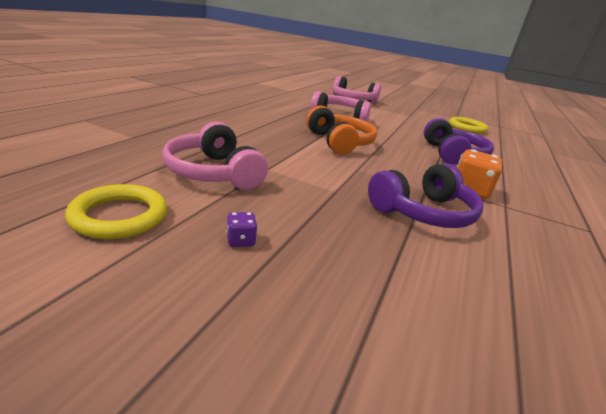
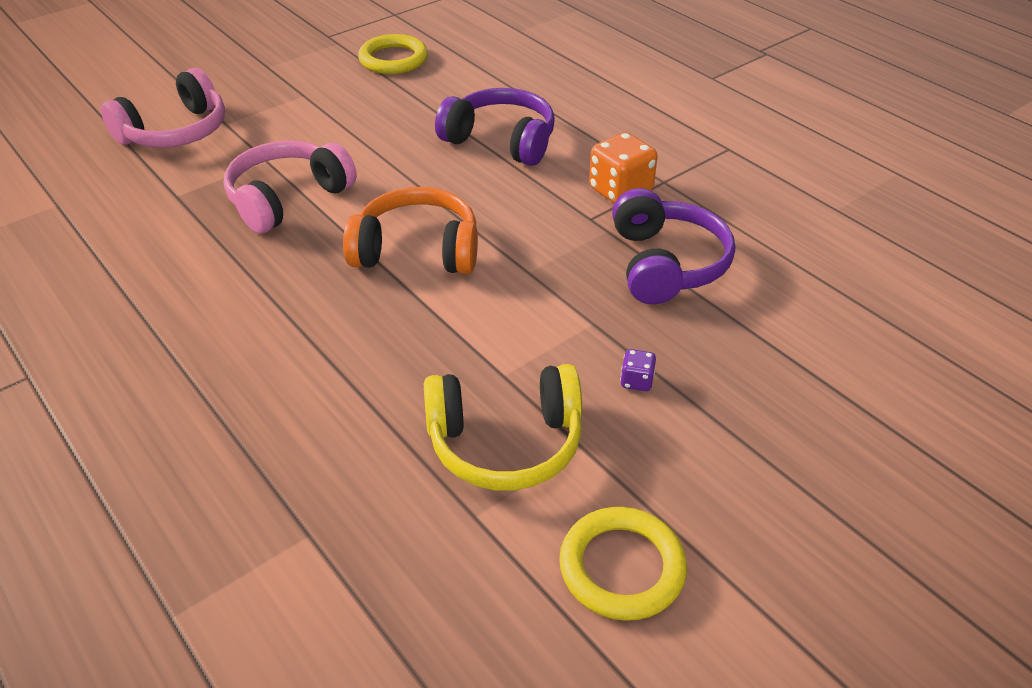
camera: 60 degrees left, 15 degrees up
(214, 173) = (505, 443): pink headphones -> yellow headphones
(241, 240) = (700, 454): purple dice -> purple dice (636, 381)

